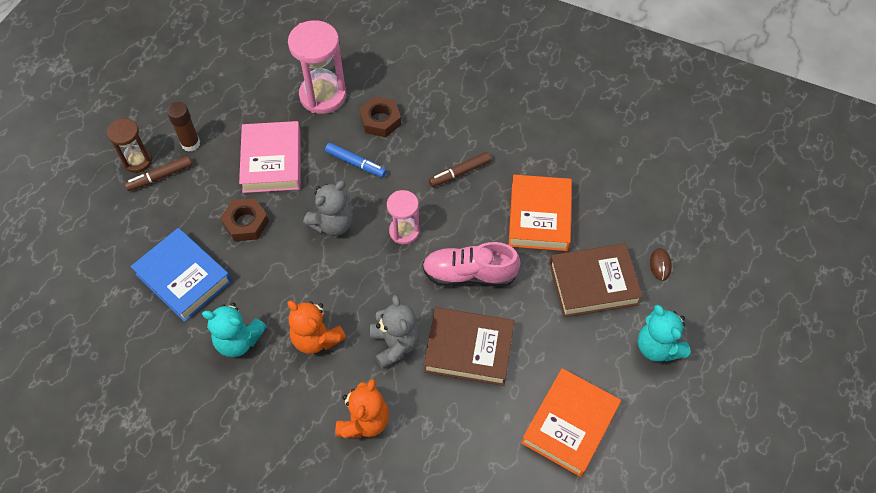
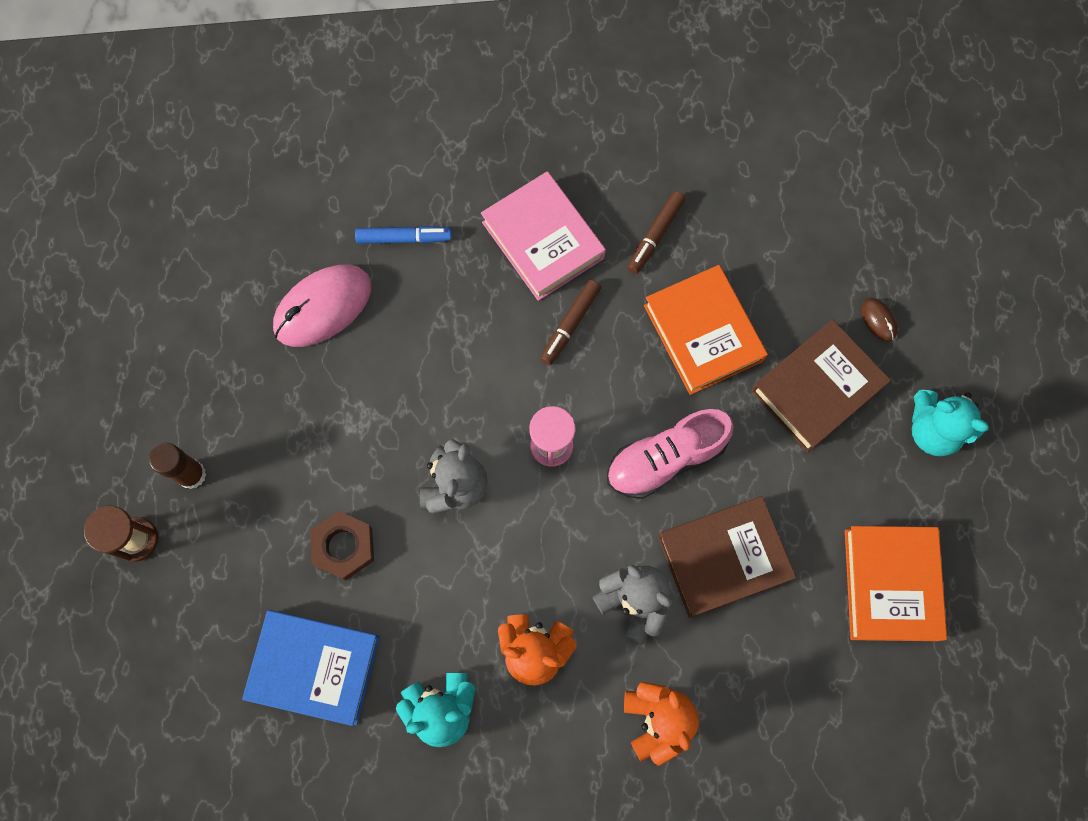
camera: 30 degrees left, 15 degrees up
(160, 176) = (184, 545): brown marker -> brown marker (655, 235)
(272, 161) = (318, 440): pink book -> pink book (542, 240)
(323, 96) = (323, 307): pink hourglass -> pink mouse
(356, 163) = (430, 383): blue marker -> blue marker (404, 238)
(380, 120) = (423, 303): brown nut -> none

